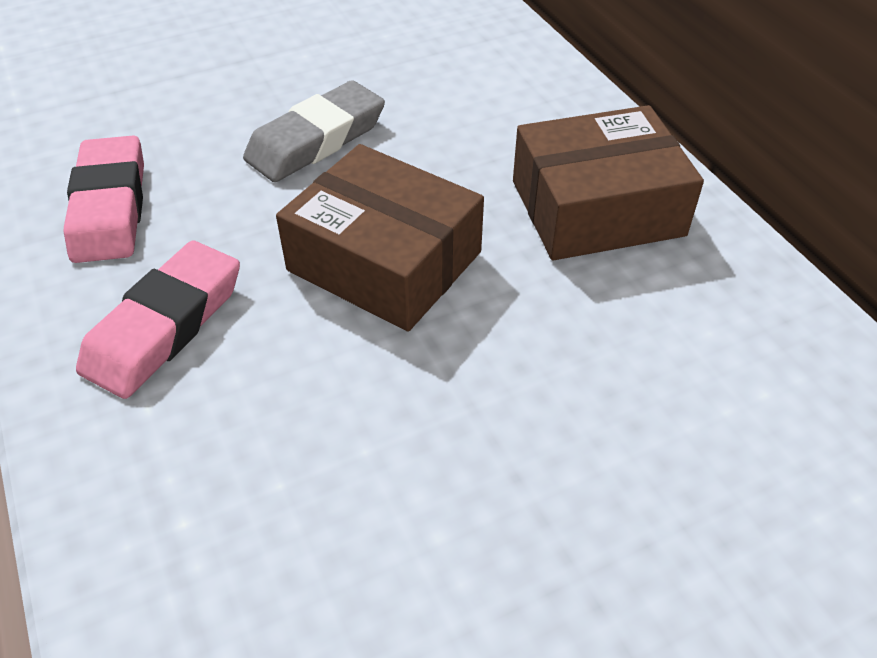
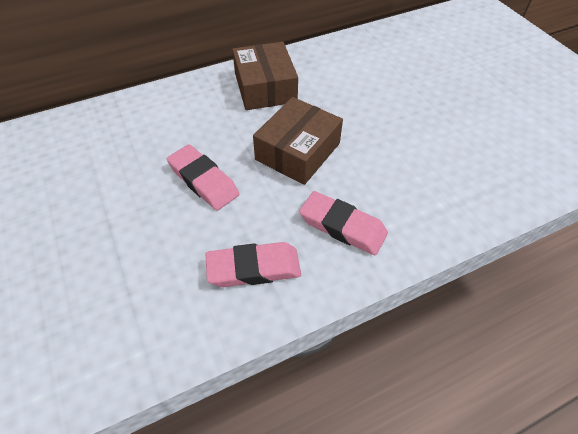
camera: 90 degrees left, 5 degrees up
(316, 140) = (203, 181): grey eraser -> pink eraser

